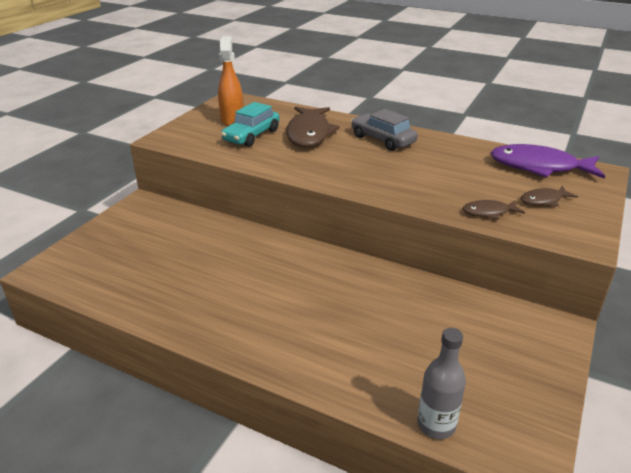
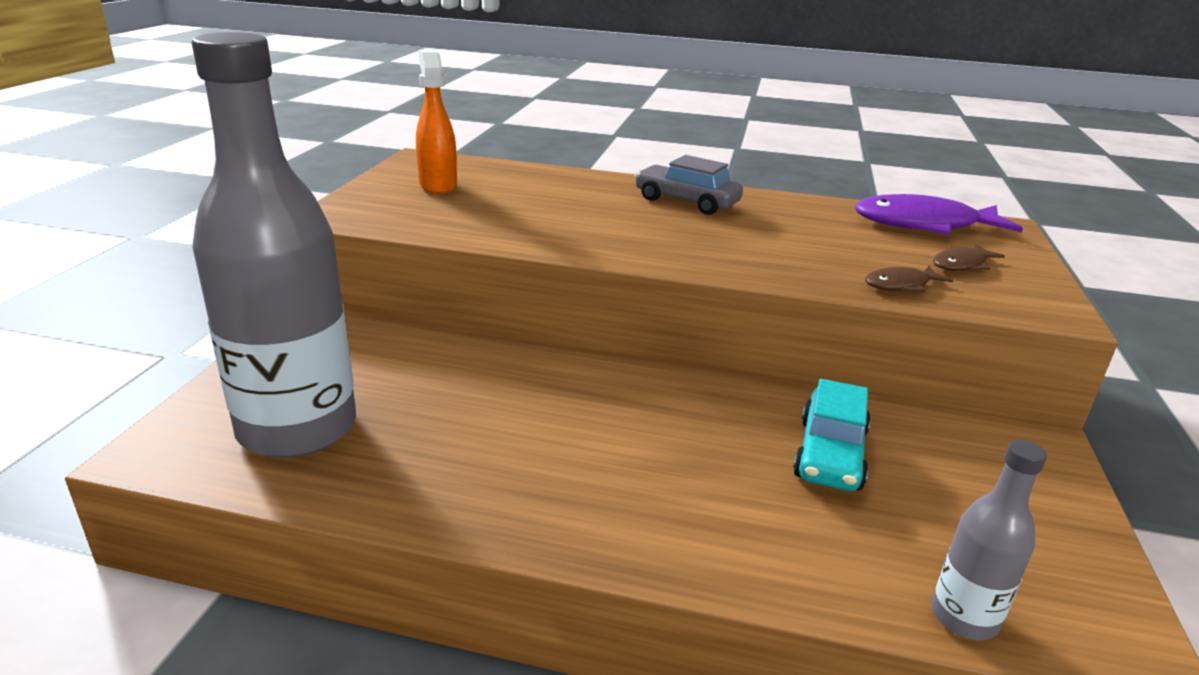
camera: 15 degrees left, 5 degrees down
(116, 265) = (297, 428): none -> grey bottle
(251, 136) = (482, 205): turquoise car -> turquoise car (830, 454)
(309, 134) = (571, 199): brown fish -> none

